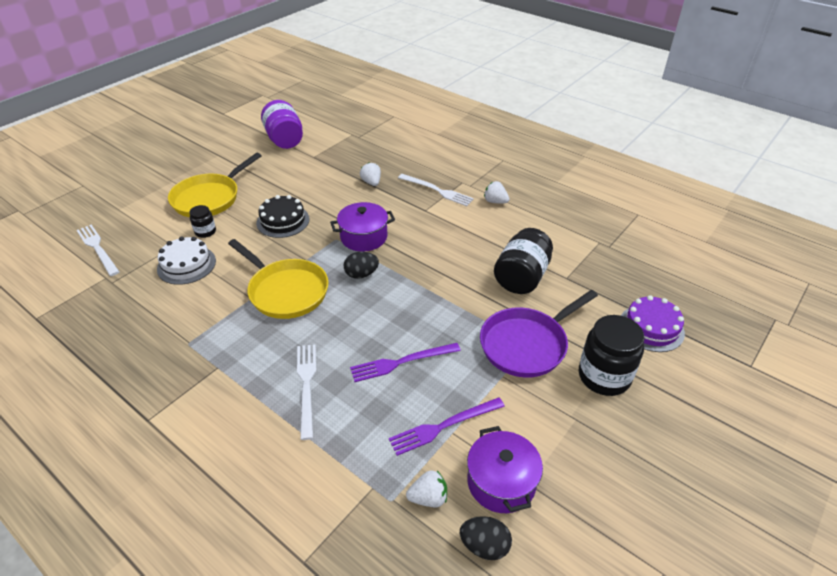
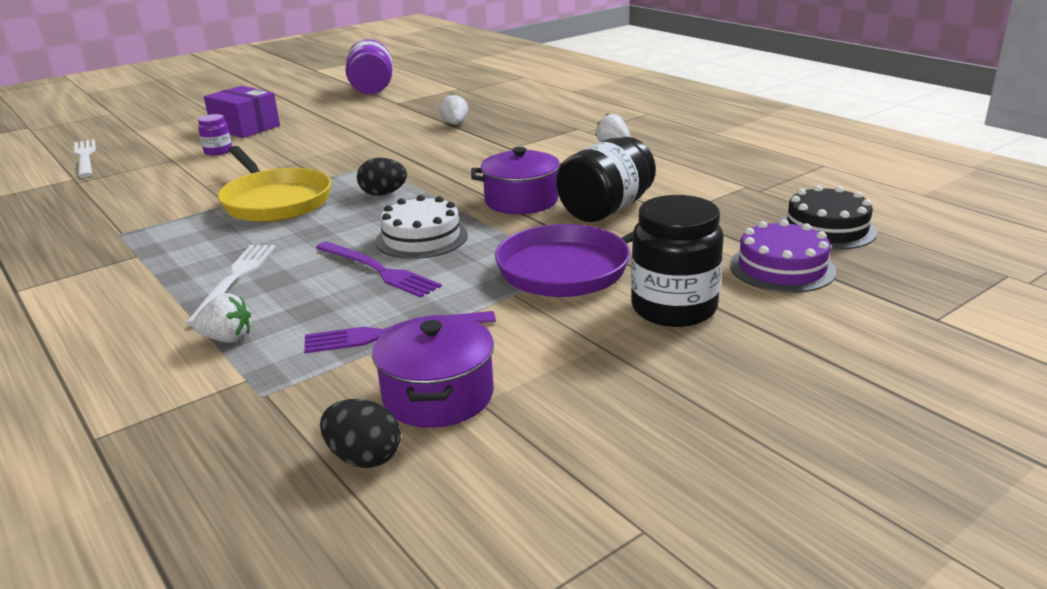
camera: 15 degrees right, 15 degrees down
(186, 265) = (174, 174): white cake -> white cake (421, 238)
(205, 232) = (218, 151): black jar -> purple jar
(209, 198) = (245, 127): yellow pan -> purple box
(283, 221) = (318, 148): black cake -> black cake (826, 229)
(364, 237) = (410, 165): purple pot -> purple pot (521, 201)
(401, 362) = (378, 270): purple fork -> purple fork turned 135 degrees counterclockwise
(428, 498) = (317, 398): white strawberry -> white strawberry (227, 338)
(437, 190) = (538, 133): white fork -> none

